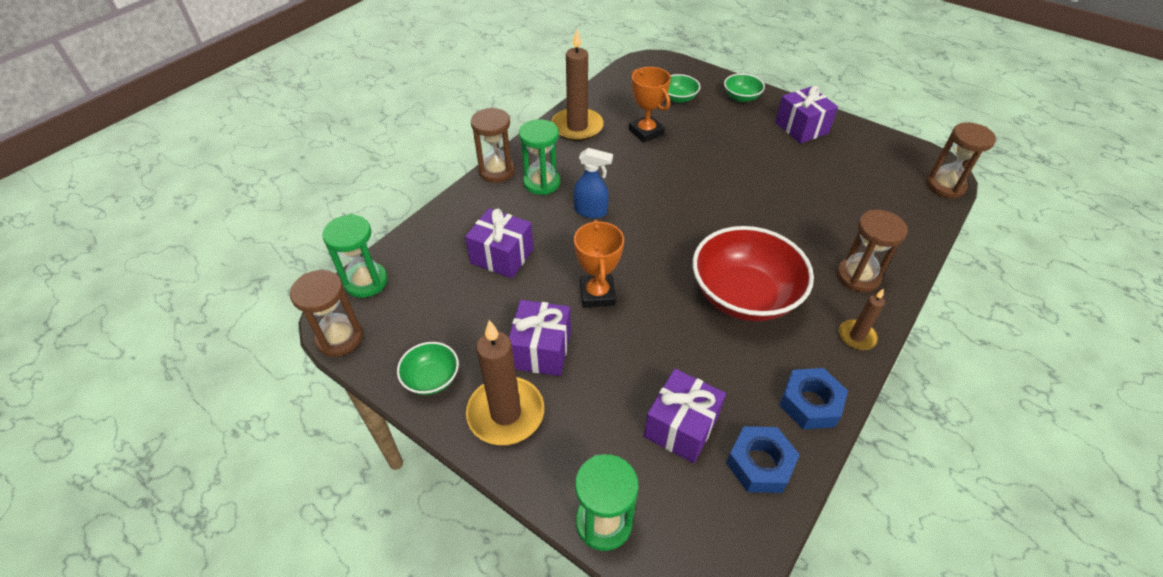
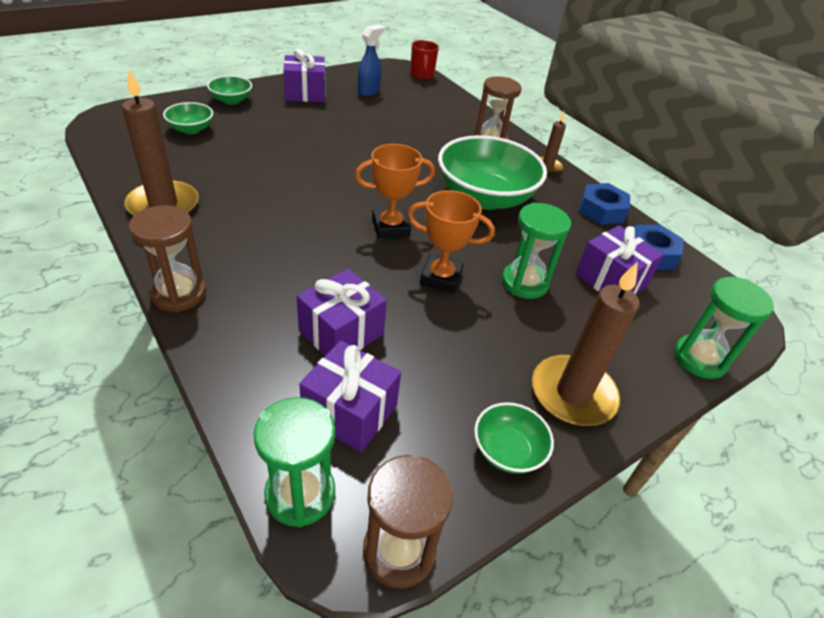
camera: 75 degrees left, 5 degrees down
(541, 183) = (238, 263): green hourglass -> green hourglass (524, 283)
(541, 350) = (498, 341): purple gift -> purple gift (350, 412)
(591, 211) = (318, 242): blue spray bottle -> blue spray bottle (369, 91)
(646, 132) = (225, 166): orange trophy -> orange trophy (390, 227)
(744, 296) = (485, 197): red bowl -> green bowl
(945, 186) = (422, 75): brown hourglass -> red mug

